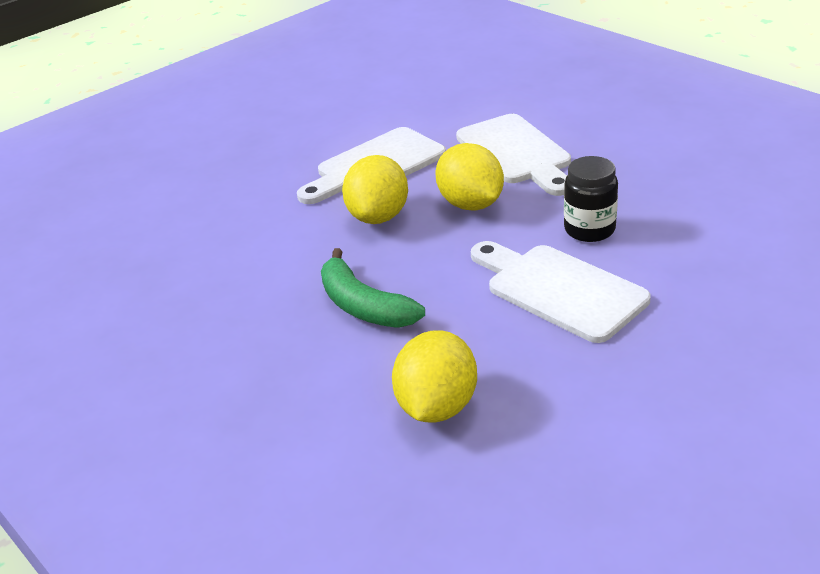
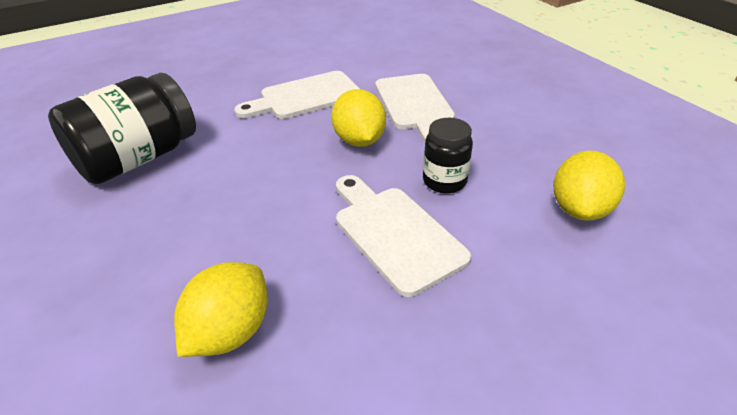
camera: 10 degrees right, 5 degrees up
(213, 271) = (138, 159): none -> black jar
(363, 306) = (228, 213): green banana -> none
(378, 216) = (284, 137): yellow lemon -> yellow lemon (579, 209)

